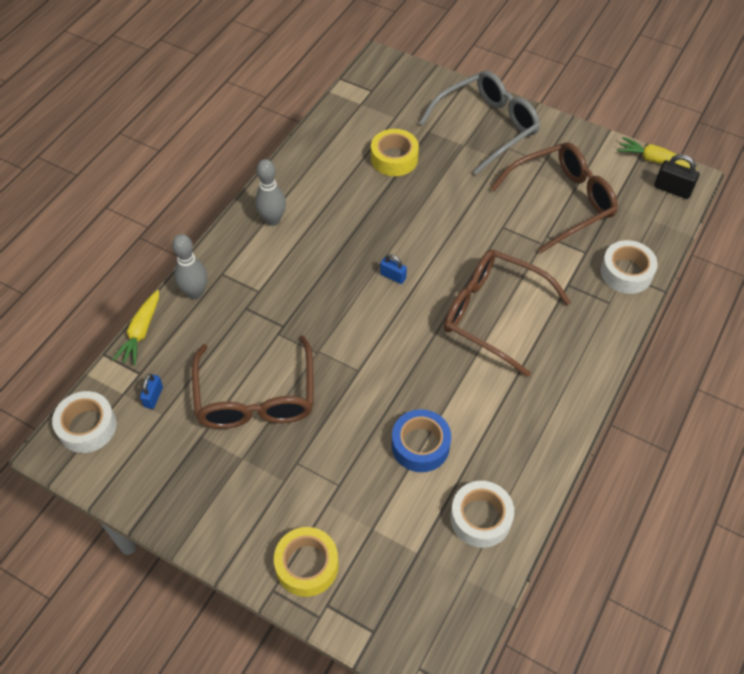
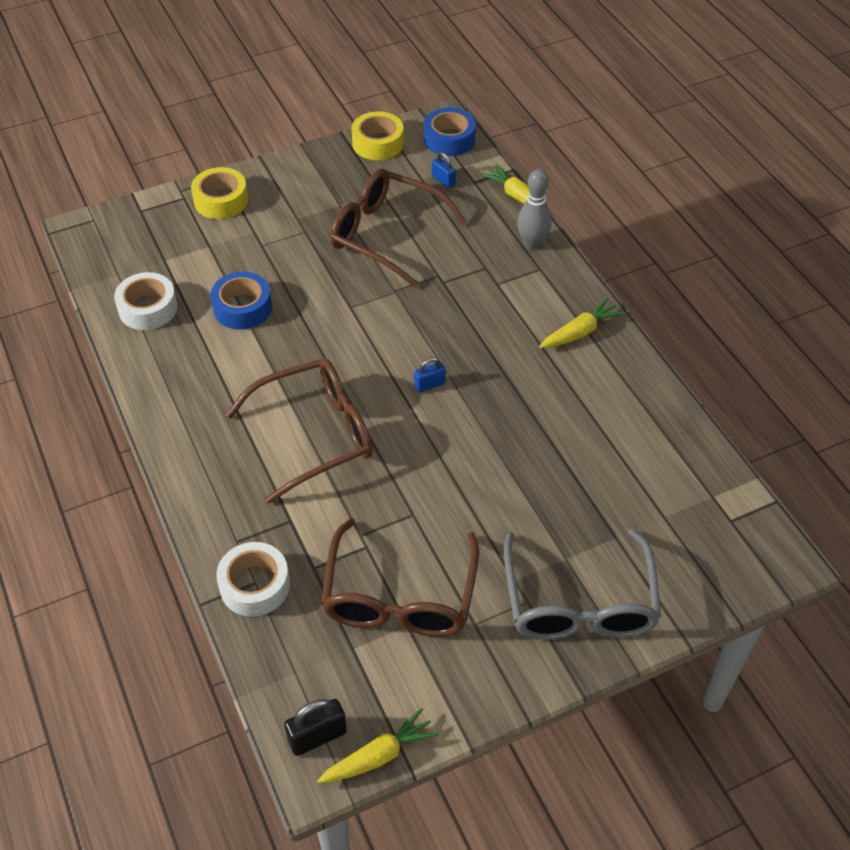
camera: 125 degrees right, 5 degrees down
(87, 427) = (449, 139): white tape -> blue tape
(272, 220) = (580, 332): grey bowling pin -> yellow carrot
(394, 158) = (593, 476): yellow tape -> yellow tape (378, 143)

